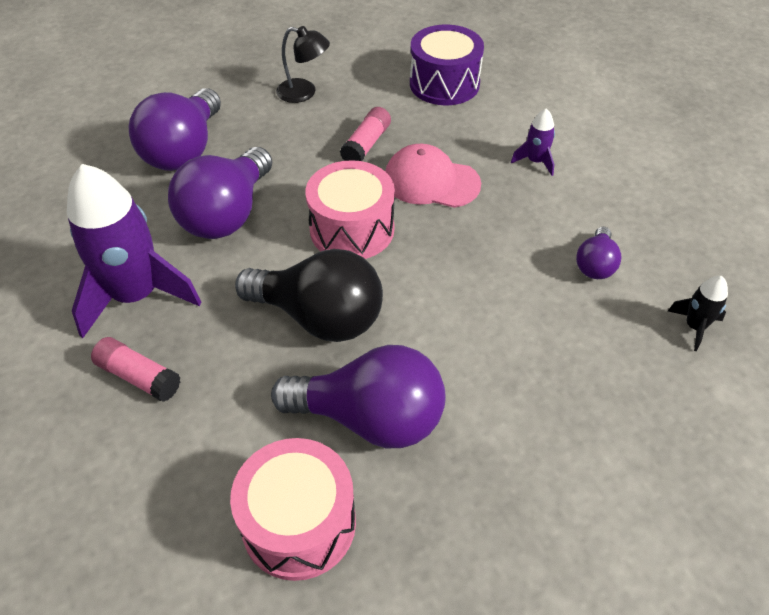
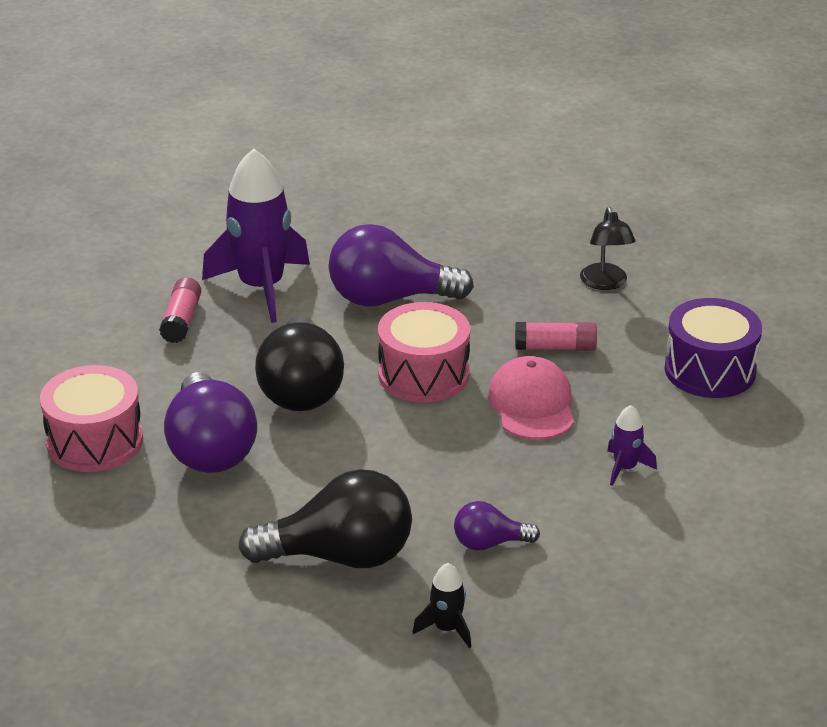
camera: 65 degrees right, 15 degrees down
(184, 150) = (455, 245): purple light bulb -> none
(577, 367) = (340, 556): none -> black light bulb

